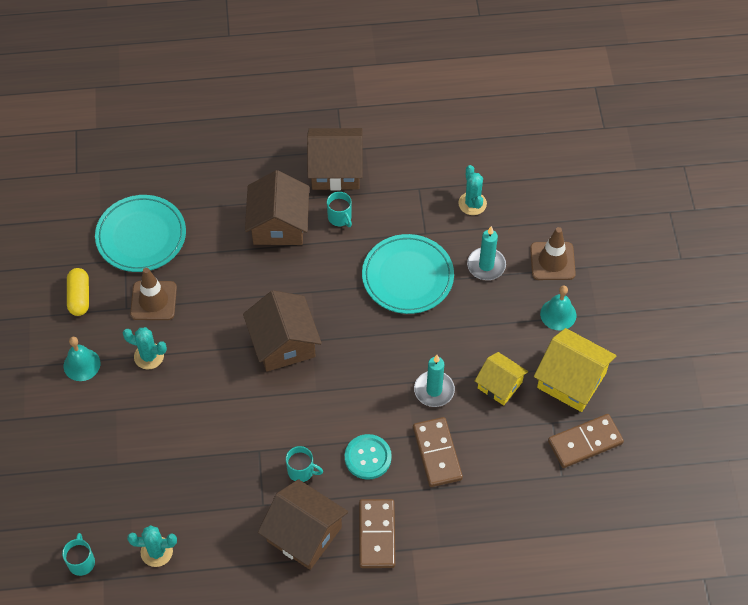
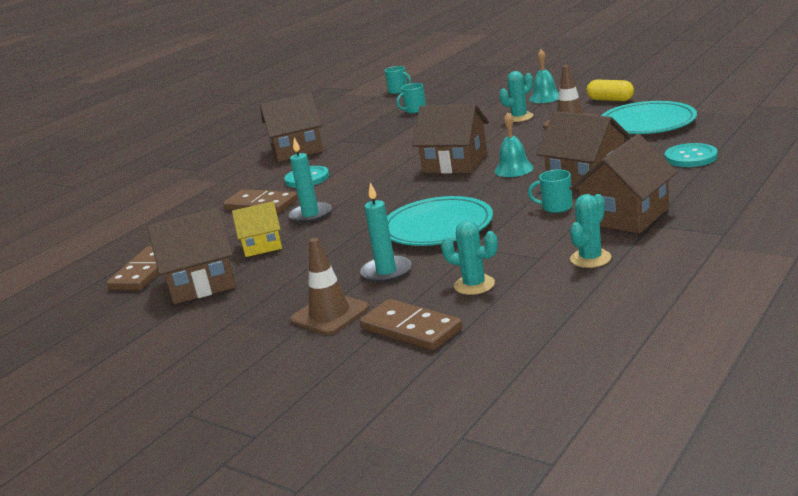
camera: 135 degrees right, 35 degrees down
(156, 552) = (368, 109): turquoise cactus -> turquoise cactus (590, 258)
(213, 174) = (690, 157): none -> turquoise button
(301, 471) = (340, 155): turquoise mug -> turquoise mug (414, 110)
(376, 535) = (250, 172): brown domino -> brown domino (411, 329)
(558, 314) = (270, 297): turquoise bell -> turquoise bell (513, 169)
(571, 380) = (201, 283): yellow house -> brown house

